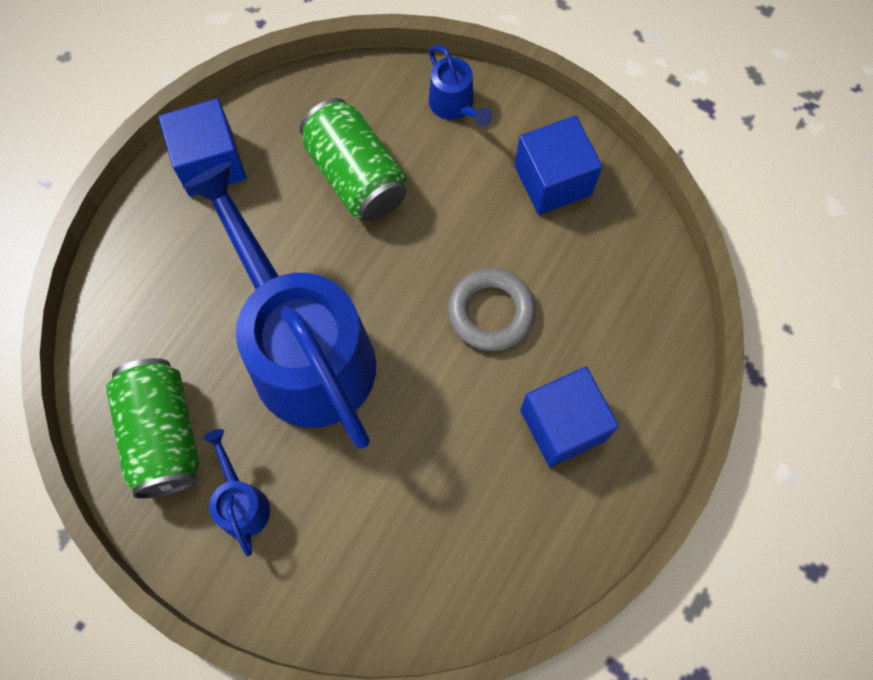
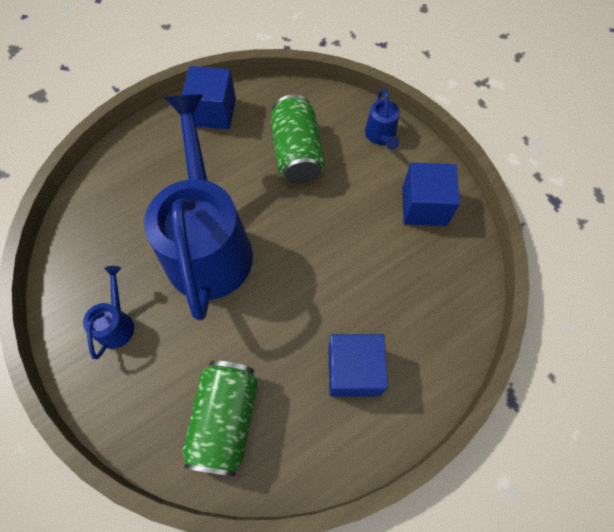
camera: 25 degrees right, 5 degrees down
(163, 435) = (95, 259): green can -> green can (226, 419)
(491, 312) = (341, 273): grey ring -> none

